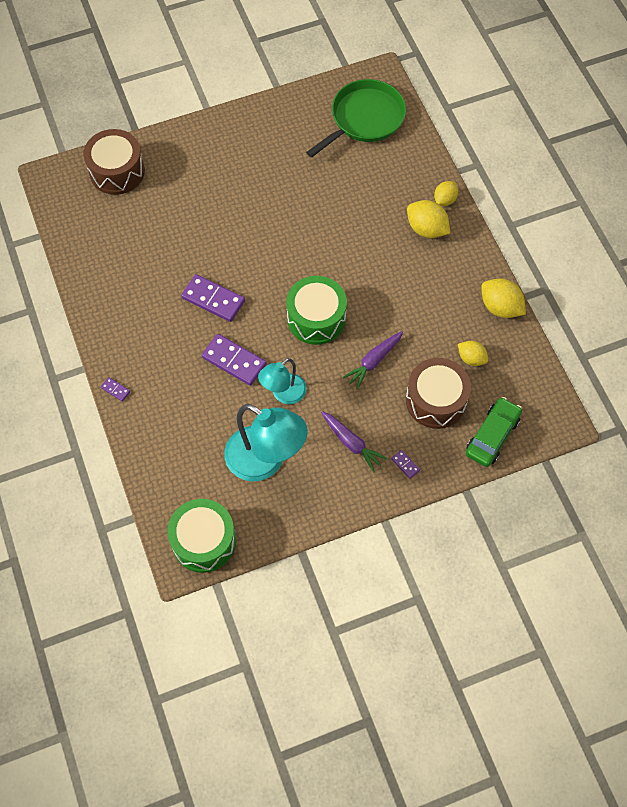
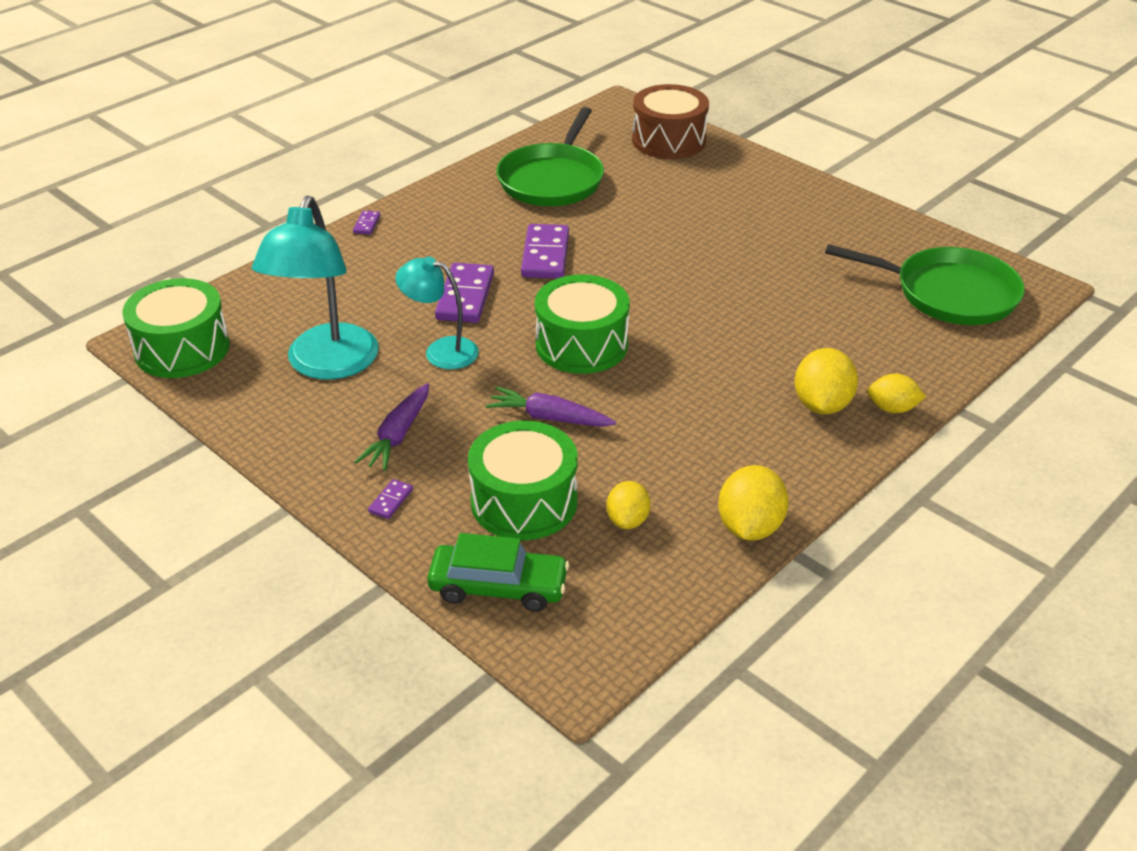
camera: 65 degrees right, 25 degrees down
(125, 259) = (552, 180): none -> green pan
(436, 400) = (524, 501): brown drum -> green drum

